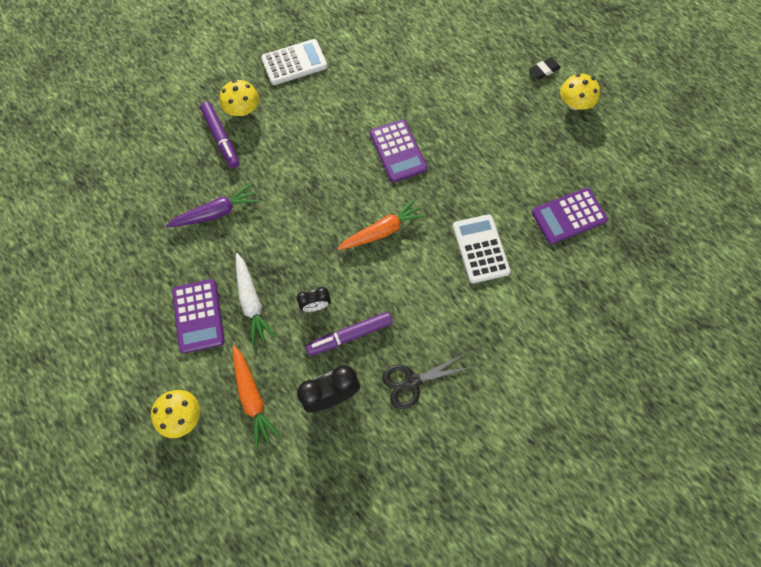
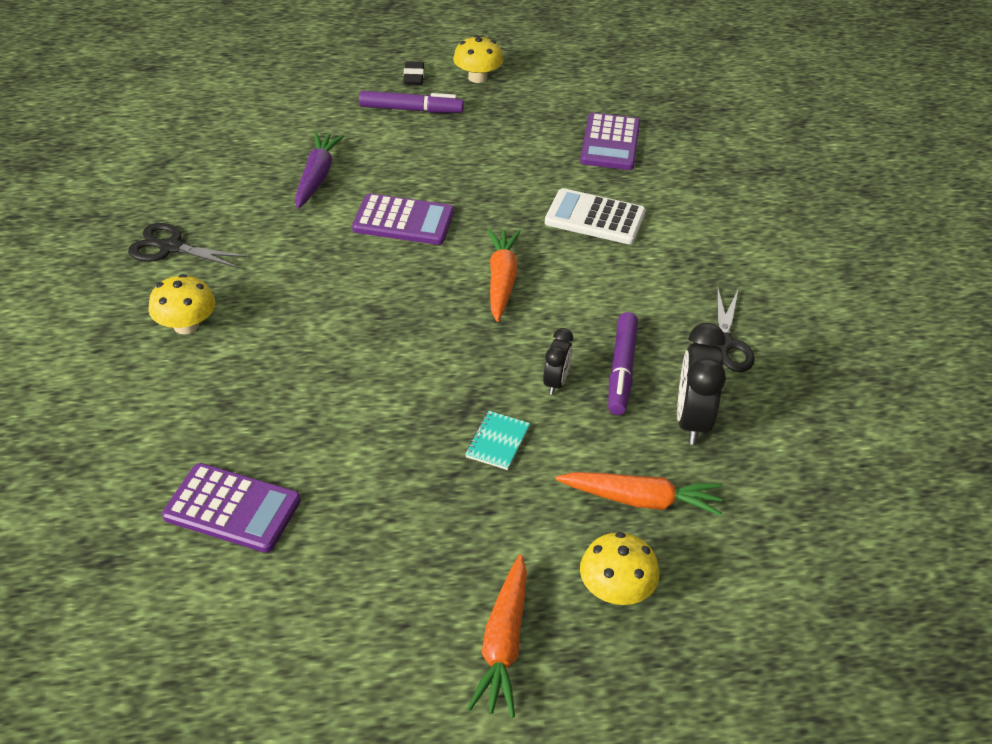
camera: 60 degrees left, 25 degrees down
(120, 379) = (503, 643): none -> orange carrot
(198, 316) = (472, 507): purple calculator -> purple calculator (232, 508)
(216, 212) = (324, 421): purple carrot -> purple carrot (316, 177)
(221, 138) = (208, 366): purple marker -> purple marker (411, 109)
(252, 301) = (497, 442): white carrot -> turquoise notebook
(294, 63) = (170, 247): white calculator -> black scissors

